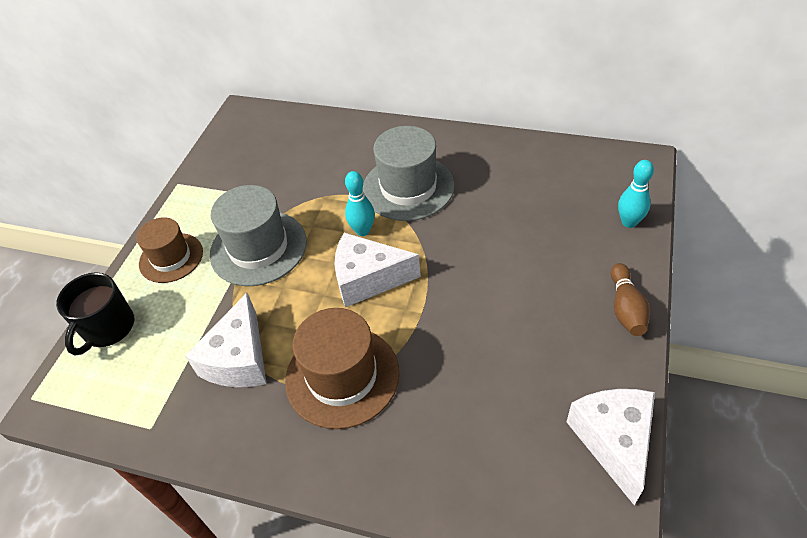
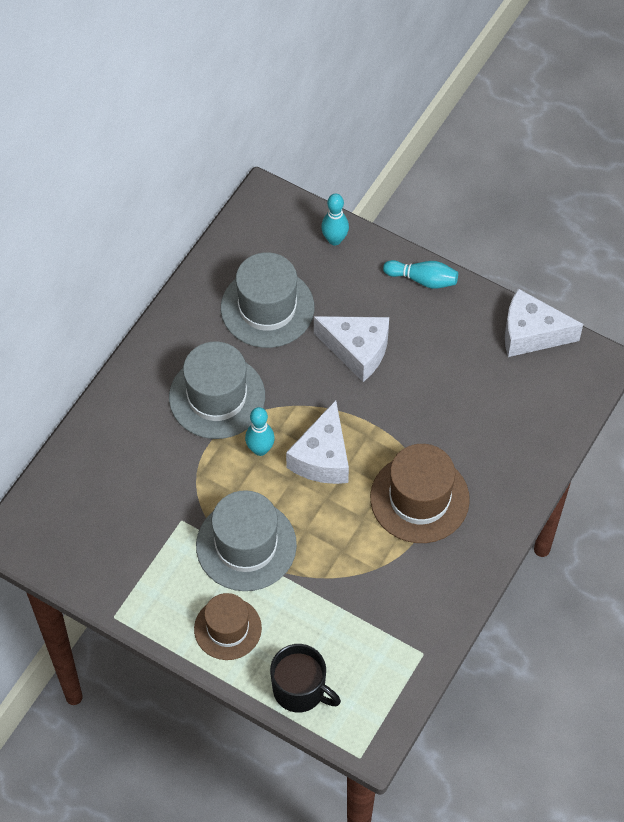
camera: 80 degrees left, 10 degrees up
(239, 359) = (375, 577): white cheese -> white cheese (357, 350)
(520, 195) = (267, 308): none -> grey hat
(626, 308) = (422, 279): brown bowling pin -> turquoise bowling pin

